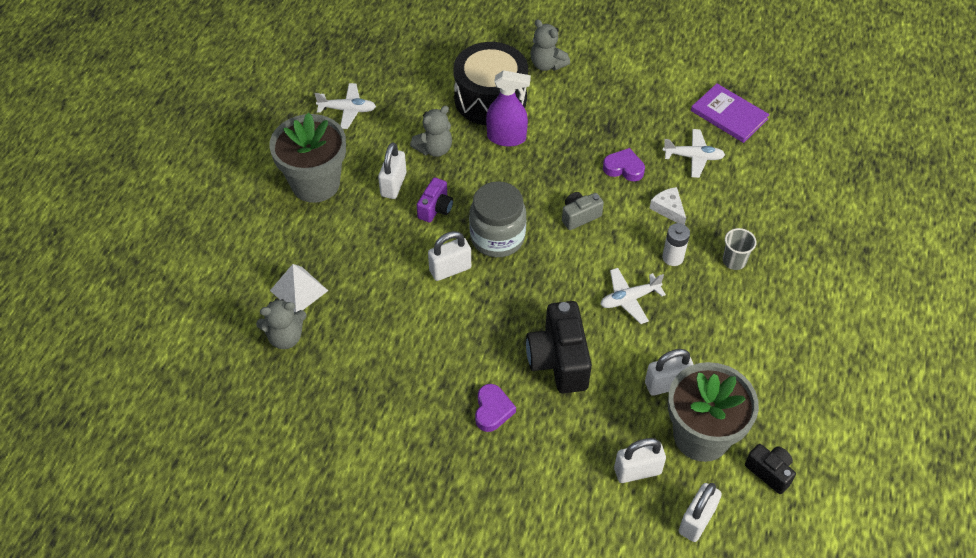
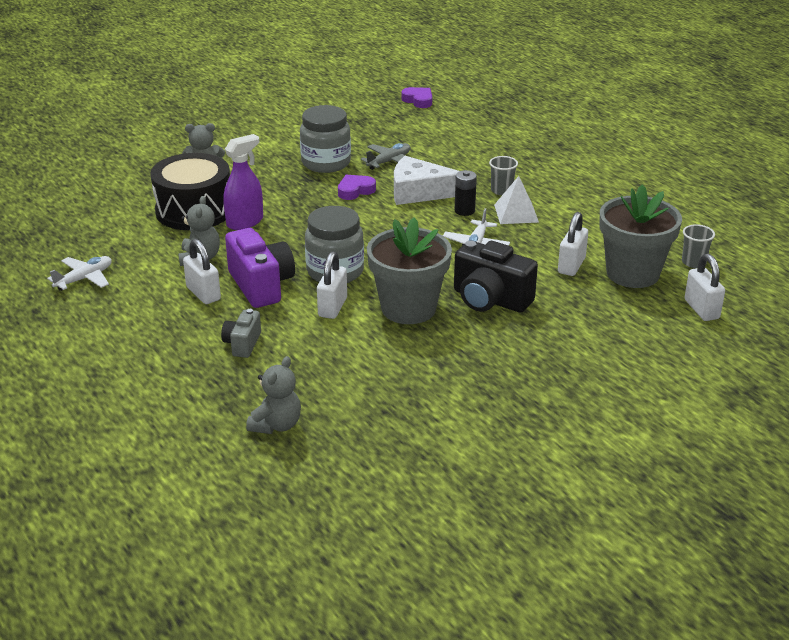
camera: 50 degrees left, 20 degrees down
(299, 290) = (236, 394): white pyramid -> white pyramid (516, 213)
(315, 183) = (135, 331): grey flower pot -> grey flower pot (408, 308)
(435, 208) = (261, 285): purple camera -> purple camera, size x1.82
(492, 410) = (497, 351): purple heart -> purple heart (418, 100)
(579, 216) = (370, 228): grey camera -> grey camera (242, 344)
(637, 471) = (631, 313): white padlock -> none
(644, 121) = (326, 163): none -> grey jar
(668, 209) = (419, 192): white cheese -> white cheese, size x1.89
(673, 257) = (464, 211): white battery -> black battery
(693, 157) = (389, 161): white plane -> grey plane
(729, 115) = (374, 132): purple book -> none
(769, 472) = (693, 262): black camera -> grey cup

